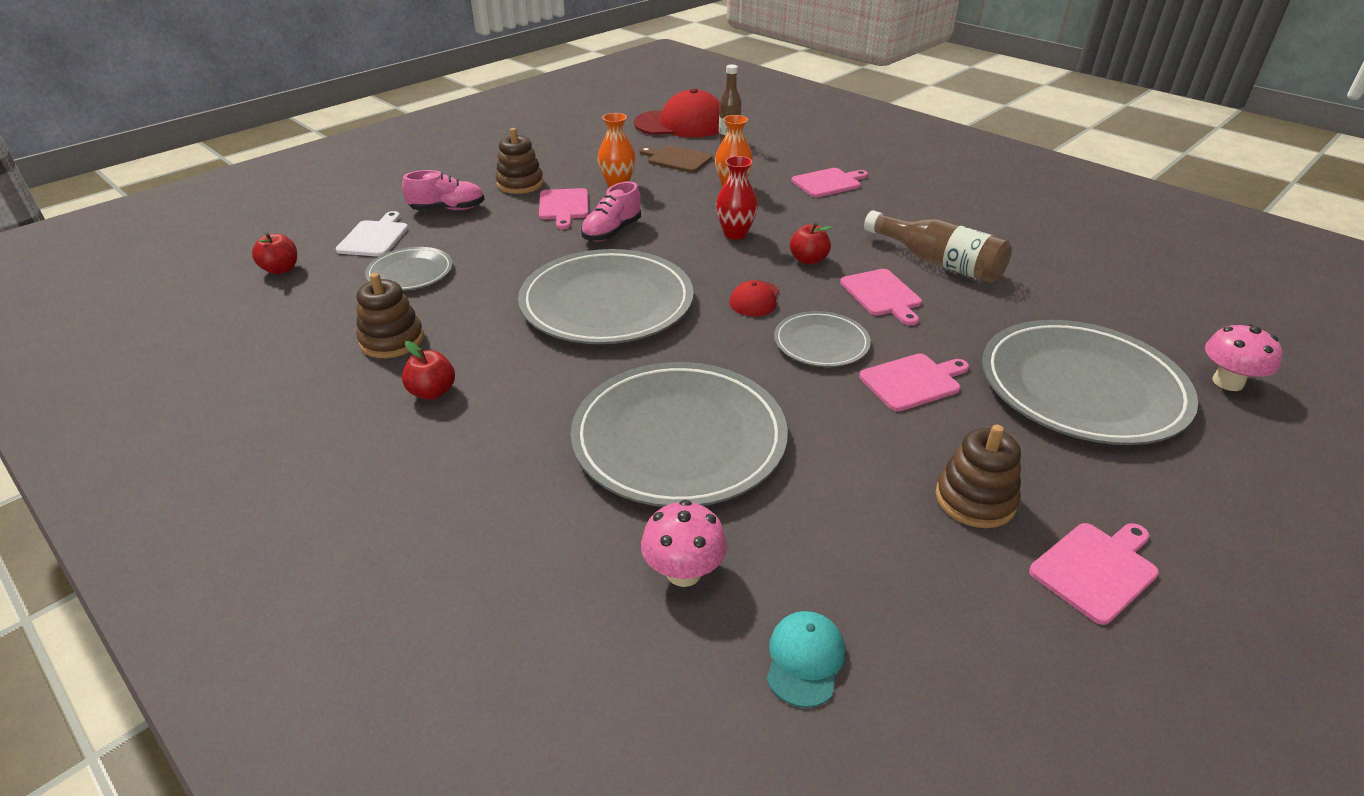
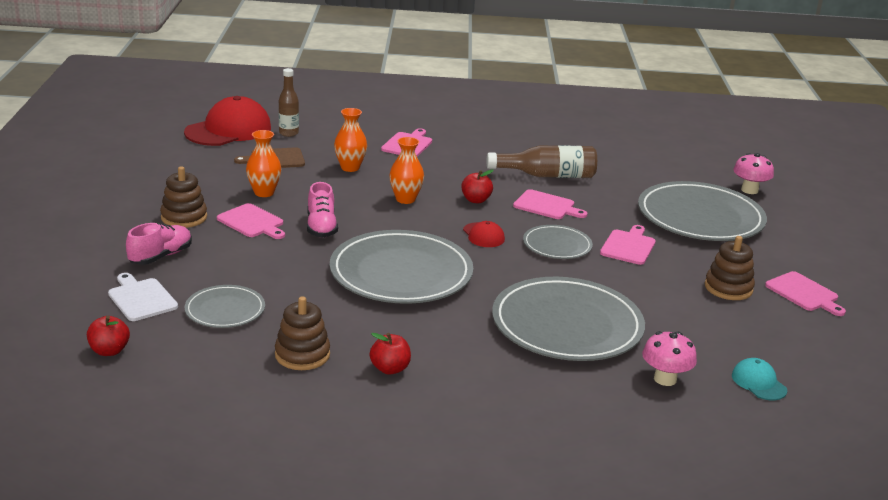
camera: 45 degrees left, 10 degrees down
(735, 234) = (405, 199): red vase -> orange vase
(1096, 569) = (804, 293): pink cutting board -> pink cutting board turned 135 degrees clockwise

